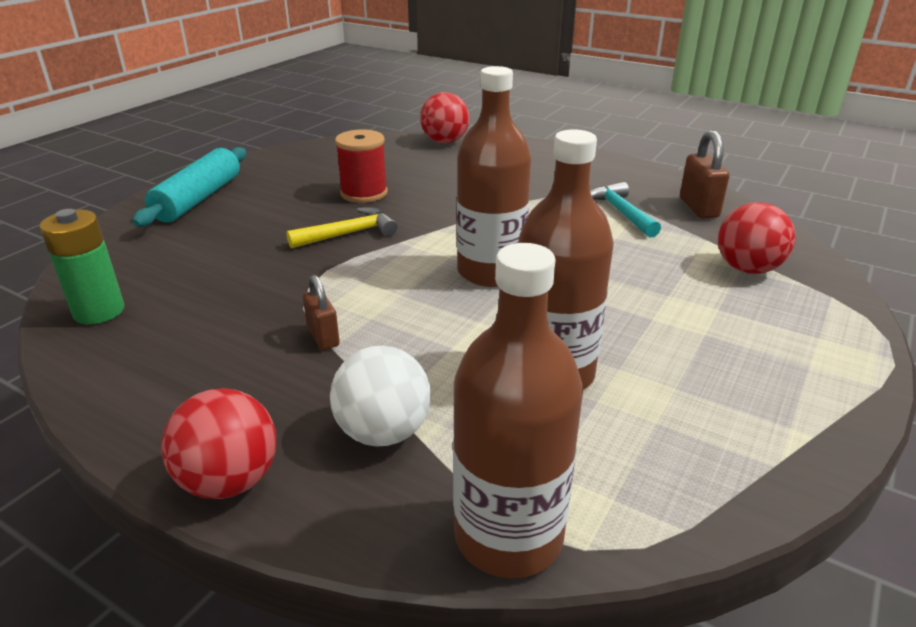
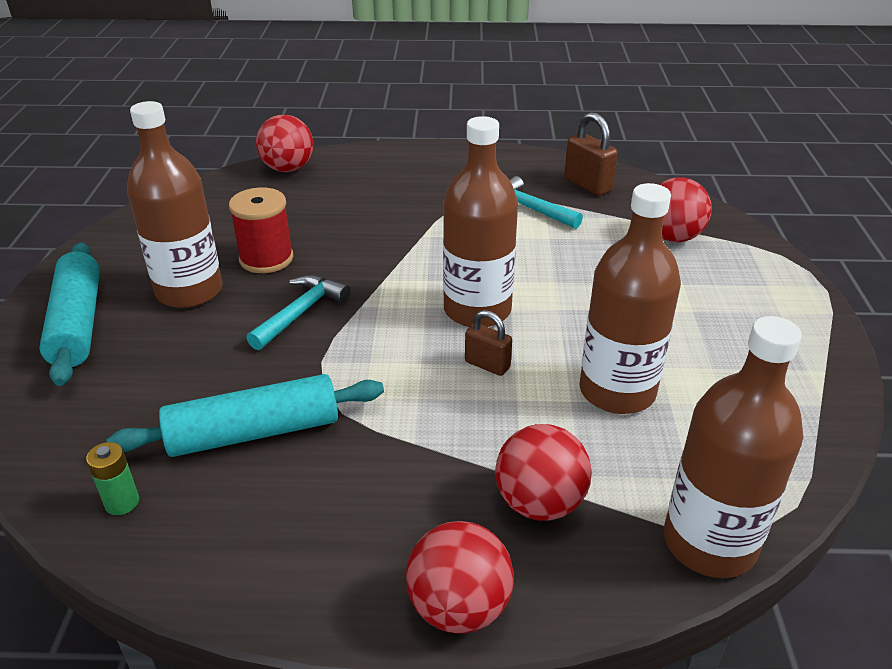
camera: 30 degrees left, 5 degrees up
(99, 311) = (122, 502): green battery -> green battery, size x0.58
(228, 299) = (254, 432): none -> turquoise rolling pin
(288, 199) = (189, 291): none -> brown bottle
(323, 337) = (394, 435): brown padlock -> brown padlock (487, 365)
(348, 234) = (300, 313): yellow hammer -> turquoise hammer
(383, 432) = (539, 503): white ball -> red ball

